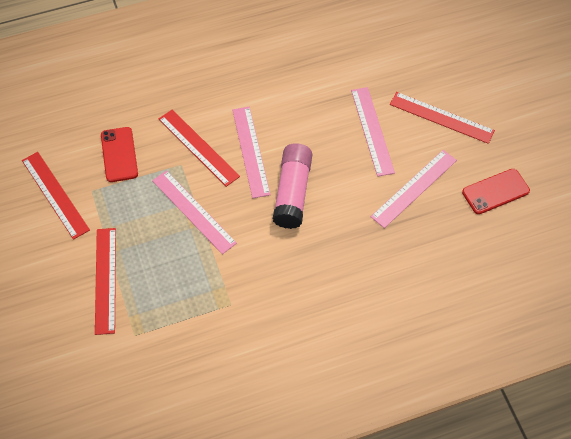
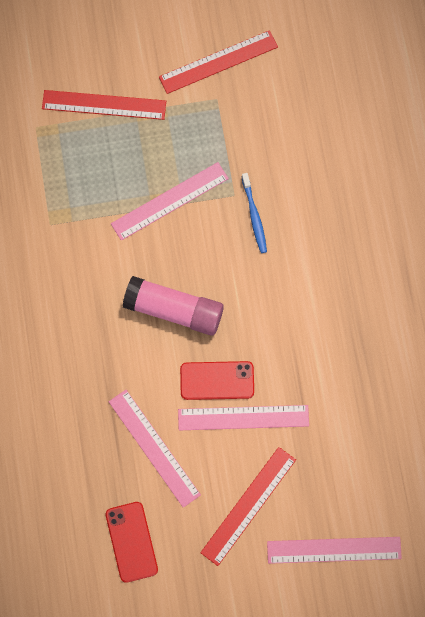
camera: 100 degrees right, 15 degrees up
(119, 154) = (259, 131): red phone -> red phone (217, 381)
(198, 147) = (254, 216): red ruler -> blue toothbrush
(251, 151) = (238, 273): pink ruler -> pink ruler (334, 550)

